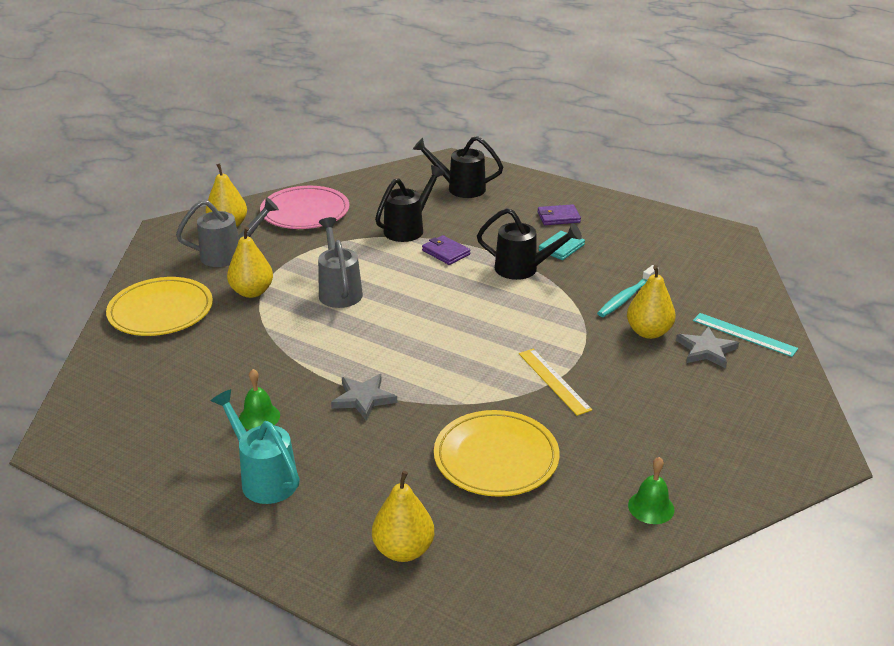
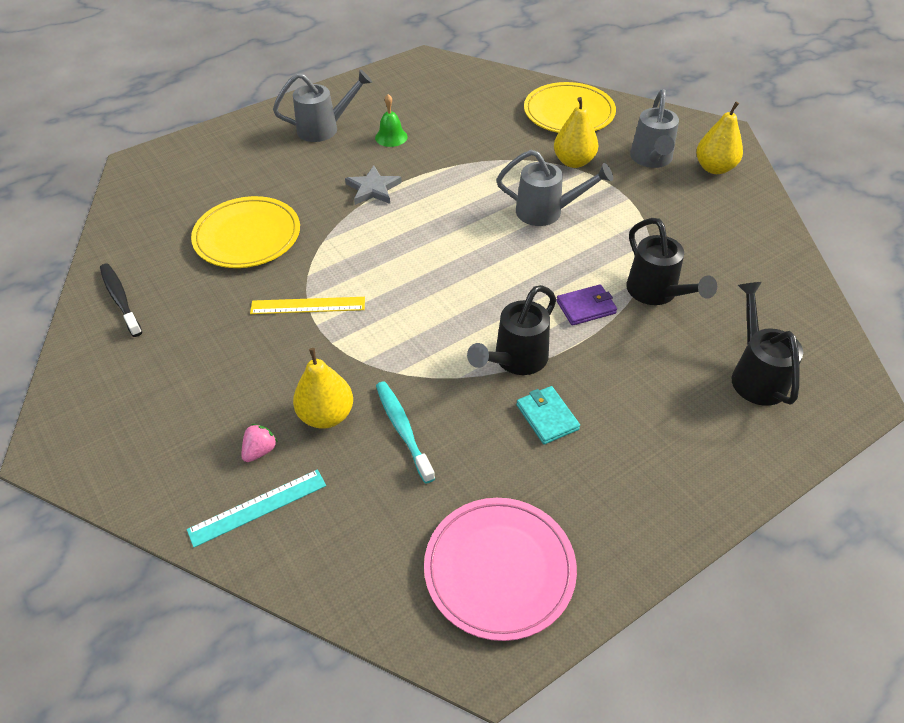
camera: 115 degrees right, 15 degrees up
(264, 478) = (324, 128): turquoise watering can -> grey watering can
(305, 212) = (729, 224): pink plate -> pink plate (499, 569)
(403, 550) = (206, 169): yellow pear -> none
(460, 188) = (755, 375): black watering can -> black watering can turned 45 degrees counterclockwise
(558, 217) = (631, 450): purple wallet -> none
(651, 507) = (120, 299): green bell -> black toothbrush
(706, 350) = (260, 451): grey star -> pink strawberry

